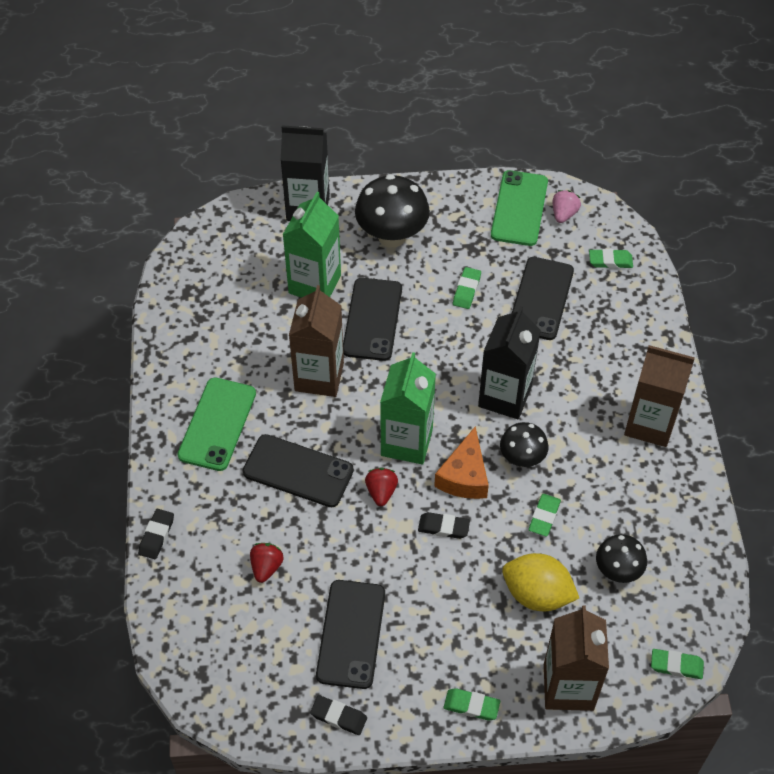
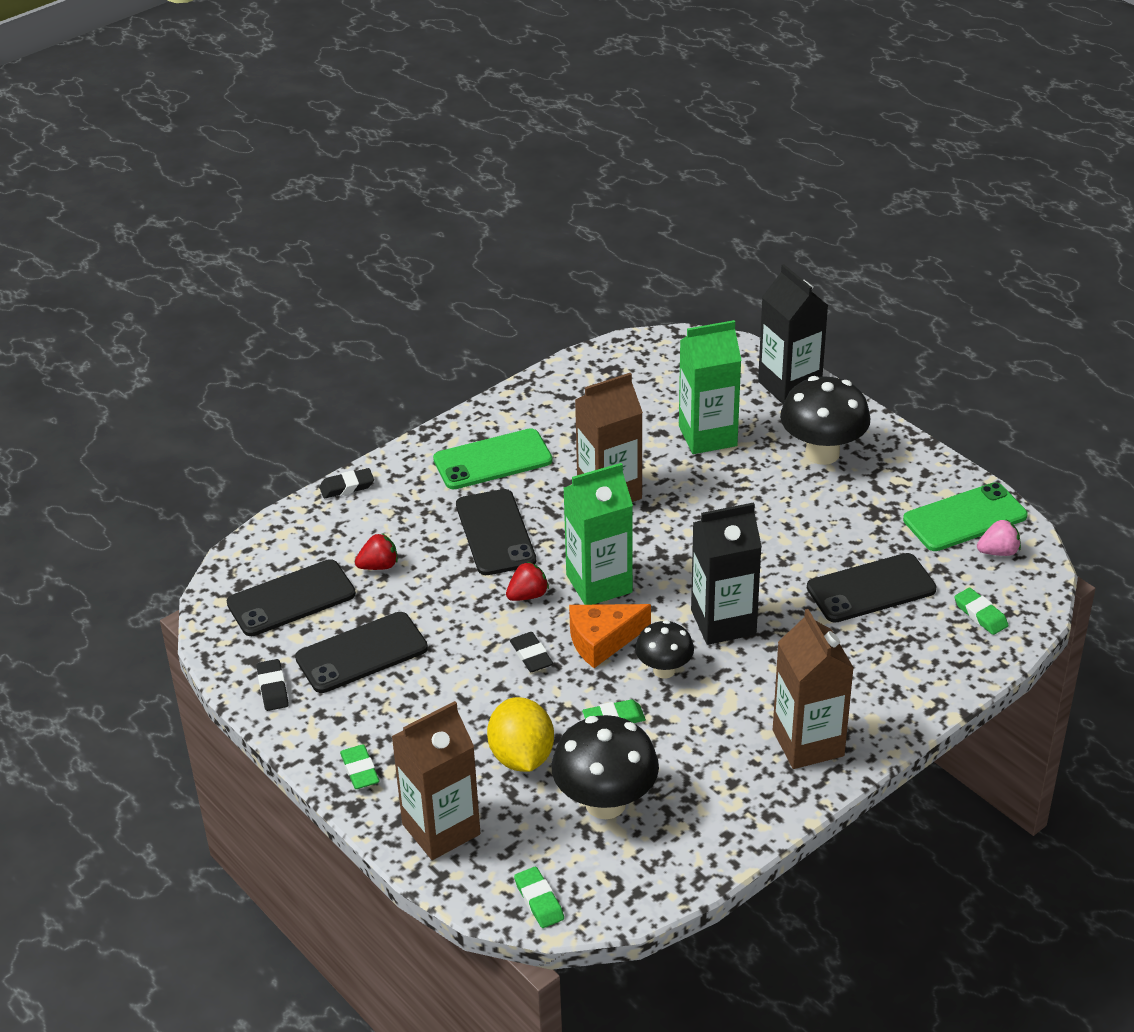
camera: 55 degrees right, 15 degrees down
(372, 319) = (711, 491): black phone -> black phone (291, 599)
(466, 290) = (818, 533): green eraser -> none
(617, 571) = (605, 803): black mushroom -> black mushroom, size x1.70

